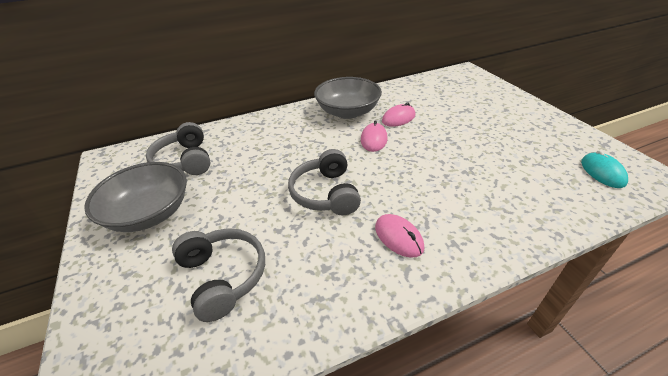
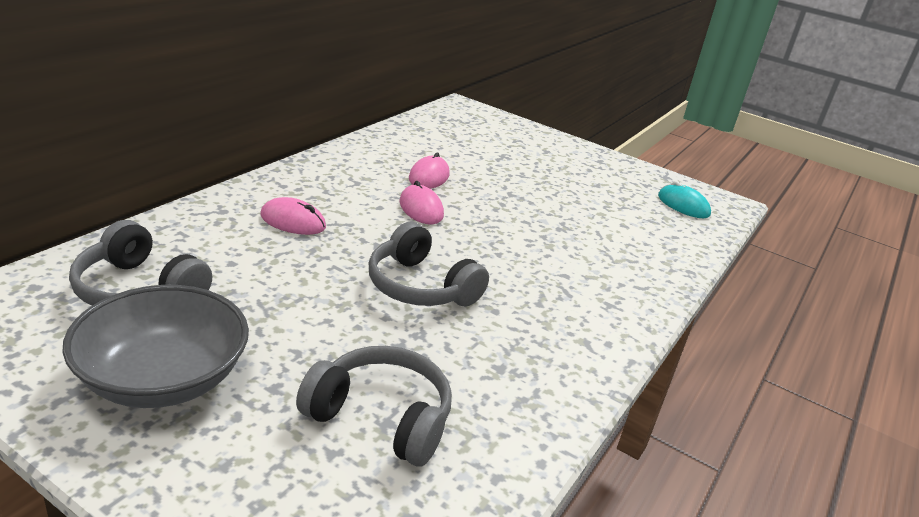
camera: 40 degrees left, 10 degrees down
(348, 112) = (349, 177): grey bowl -> none
(398, 237) = (550, 313): pink mouse -> pink mouse (293, 221)

